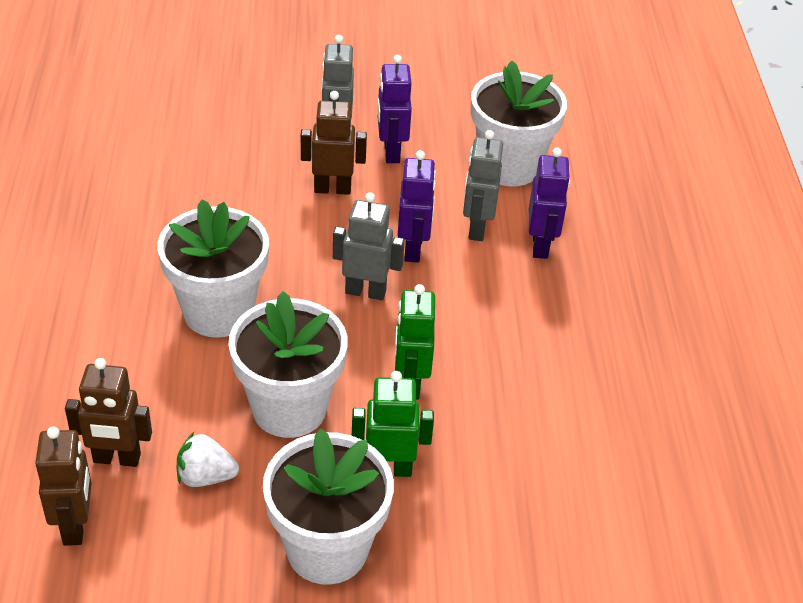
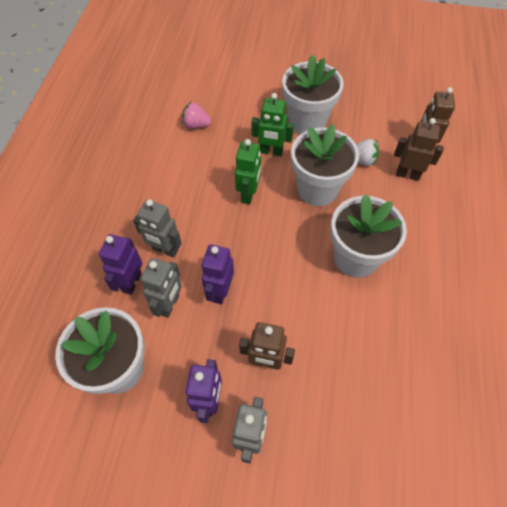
camera: 165 degrees left, 15 degrees up
(365, 291) = (260, 260): grey robot -> grey robot (165, 250)
(558, 506) = (196, 125): none -> pink strawberry

